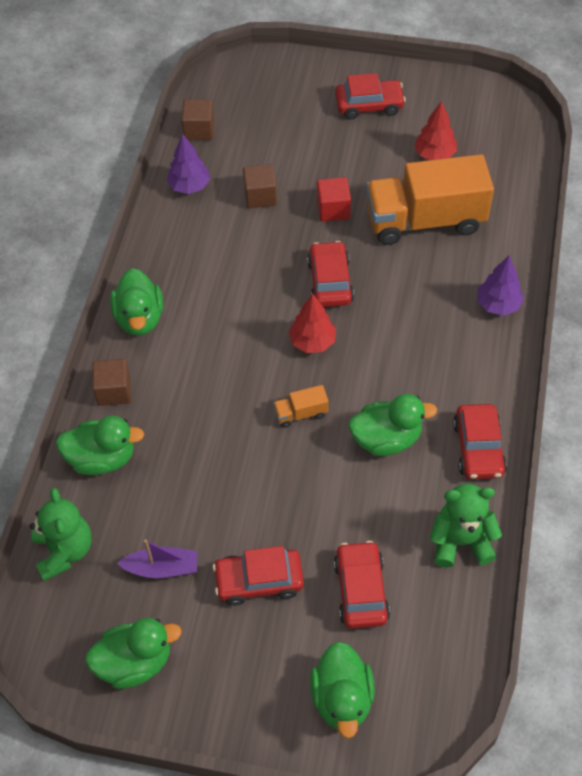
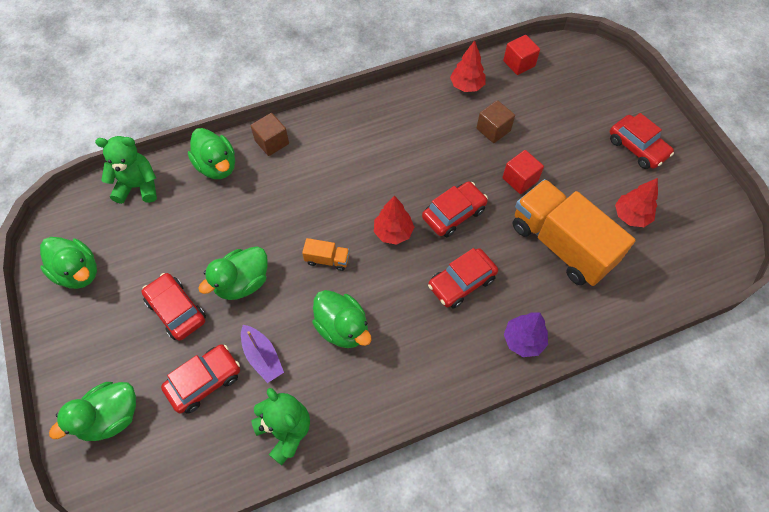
camera: 55 degrees right, 5 degrees up
(64, 551) = (138, 186): green teddy bear -> green teddy bear turned 135 degrees counterclockwise
(140, 318) = (338, 122): green duck -> green duck (242, 283)
(162, 568) = (155, 247): purple boat -> purple boat (262, 357)
(189, 186) = (466, 86): purple tree -> red tree
(199, 130) = (519, 63): brown cube -> red cube
(301, 413) = (327, 259): orange truck -> orange truck turned 150 degrees clockwise
(478, 448) = (377, 398): red car -> red car (461, 282)

